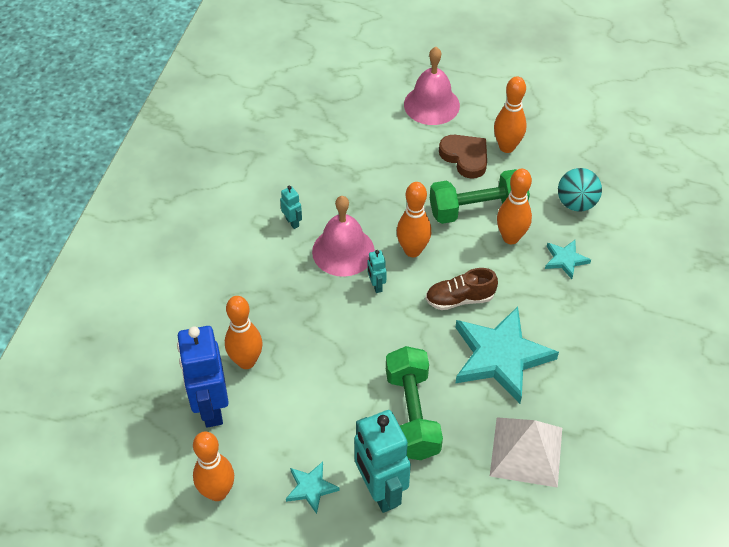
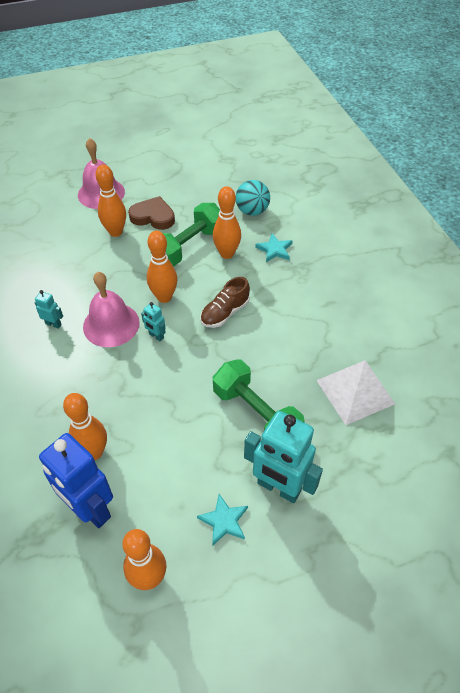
camera: 35 degrees left, 0 degrees up
(500, 357) = (284, 337): turquoise star -> none
(507, 147) = (177, 197): orange bowling pin -> orange bowling pin (115, 232)

